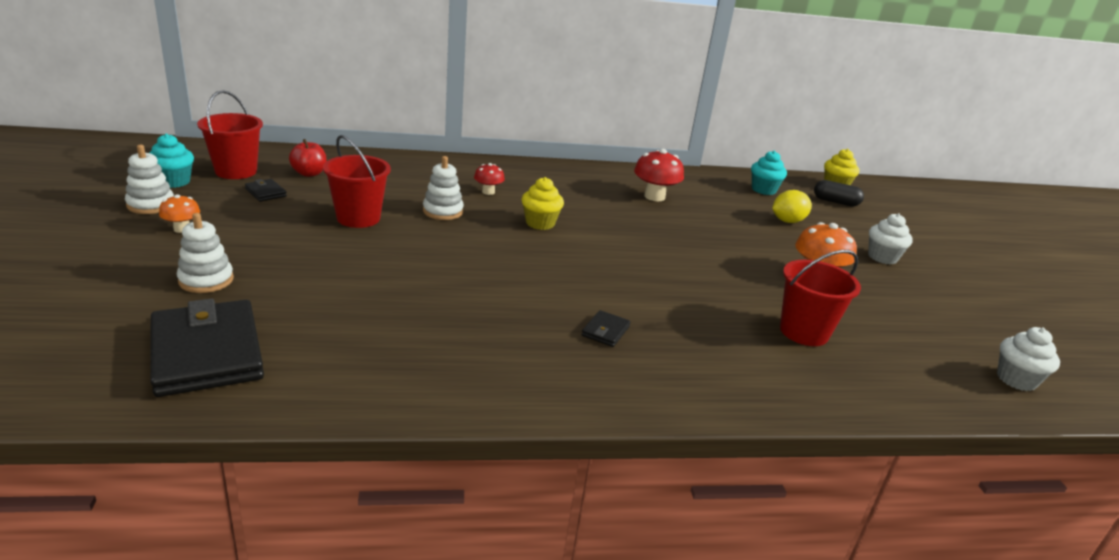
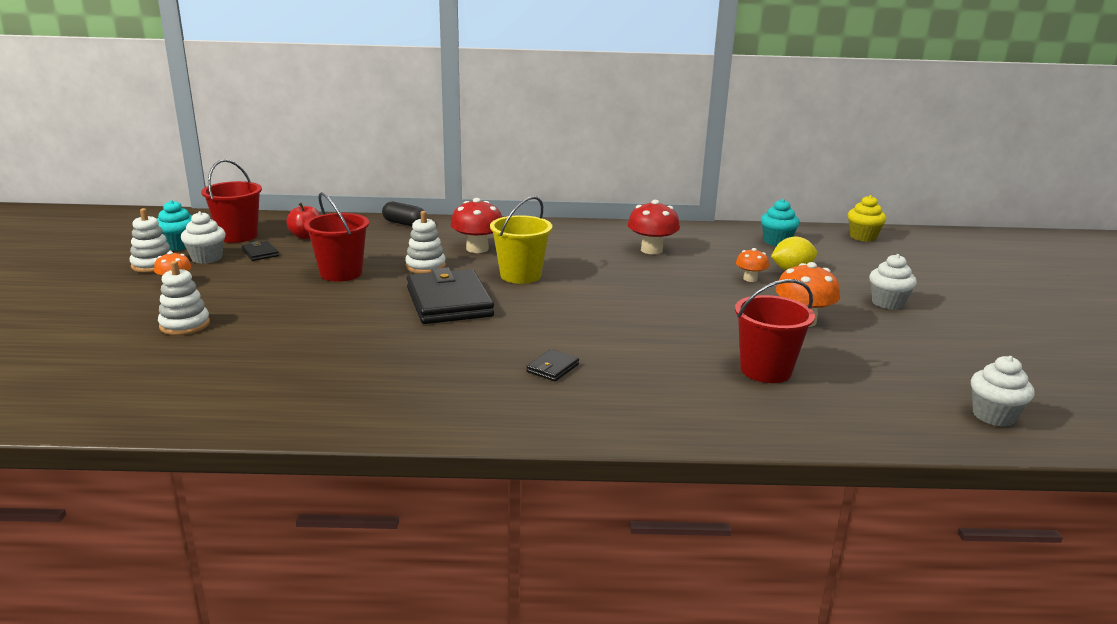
camera: 10 degrees right, 5 degrees down
(207, 353) = (169, 382): black wallet -> black wallet (449, 302)
(209, 197) = (206, 258): none -> white cupcake
(488, 192) = (477, 249): red mushroom -> red mushroom, size x1.71
(540, 223) = (520, 275): yellow cupcake -> yellow bucket
(754, 230) = (750, 279): none -> orange mushroom
(835, 202) = (856, 251): black capsule -> black capsule (404, 224)

